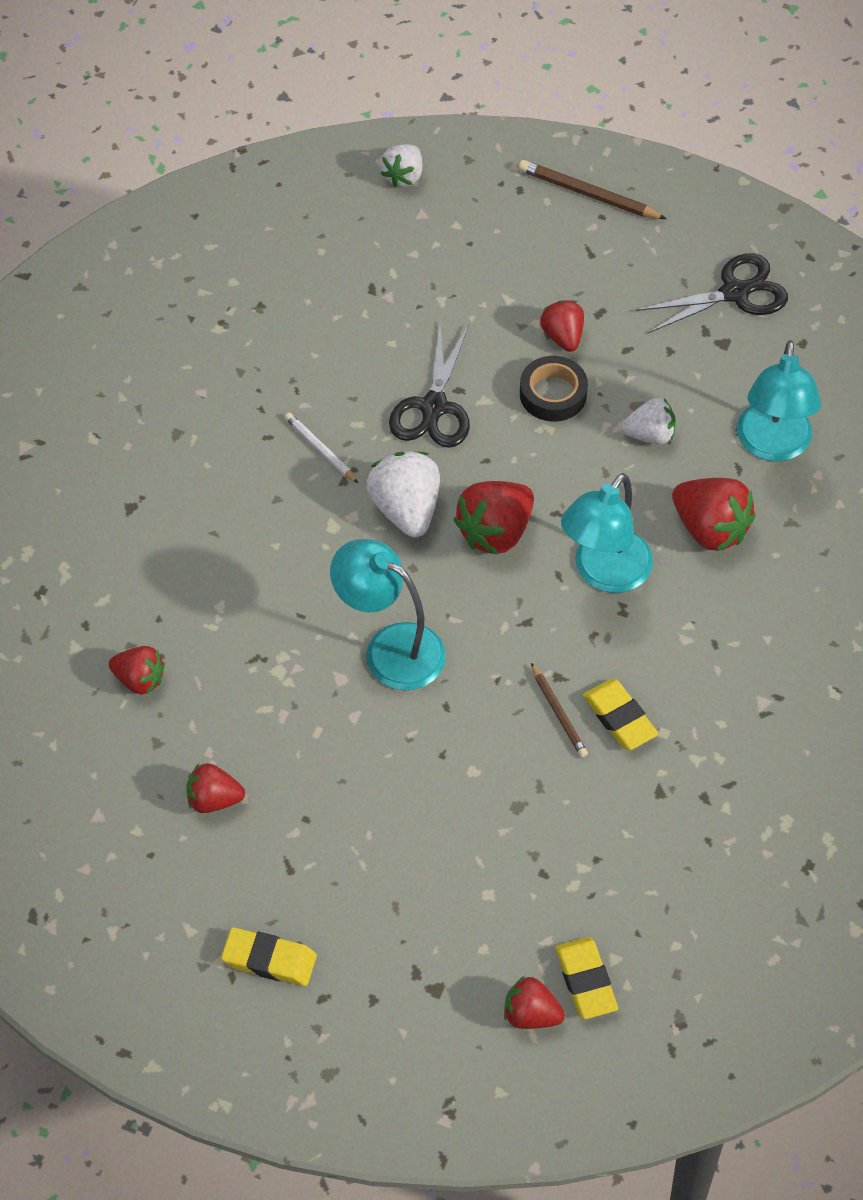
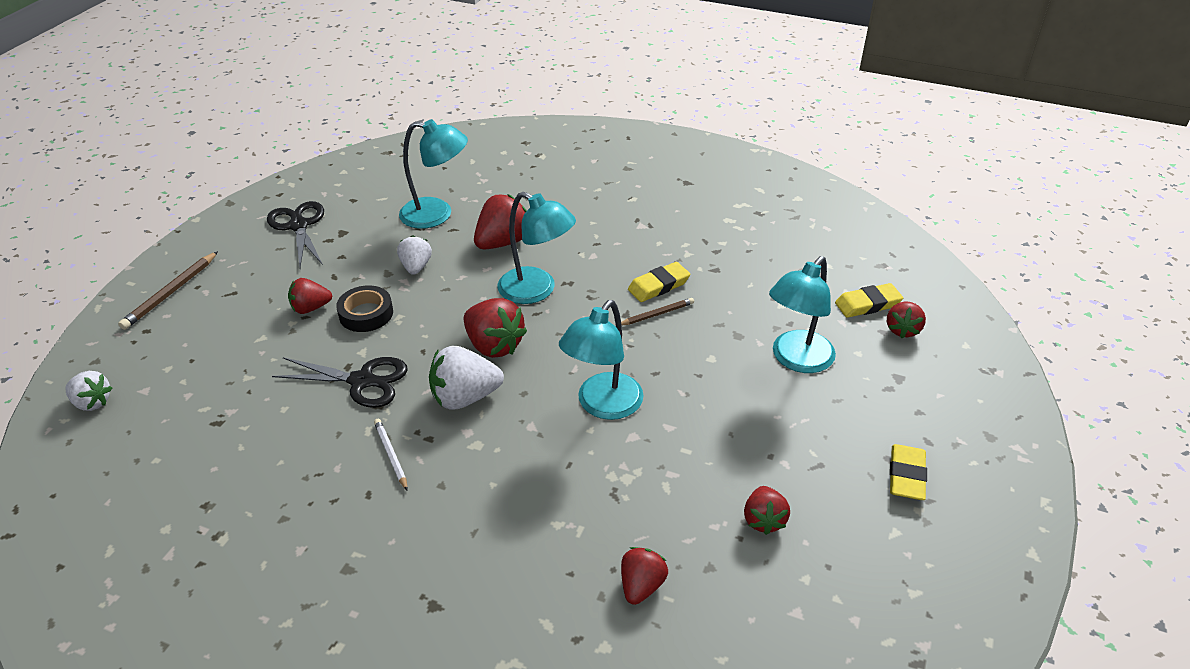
camera: 90 degrees left, 15 degrees down
(320, 449) = (391, 455): white pencil -> white pencil turned 105 degrees clockwise
(469, 870) = (796, 360): none -> turquoise lamp

